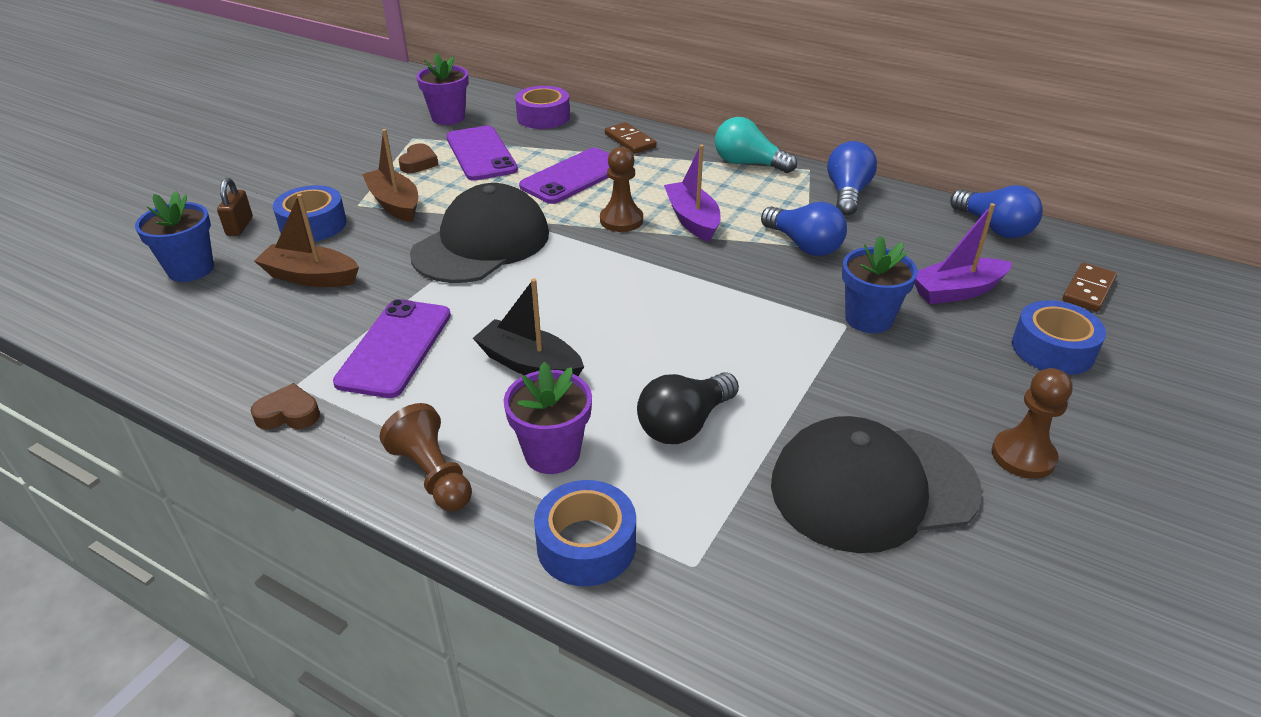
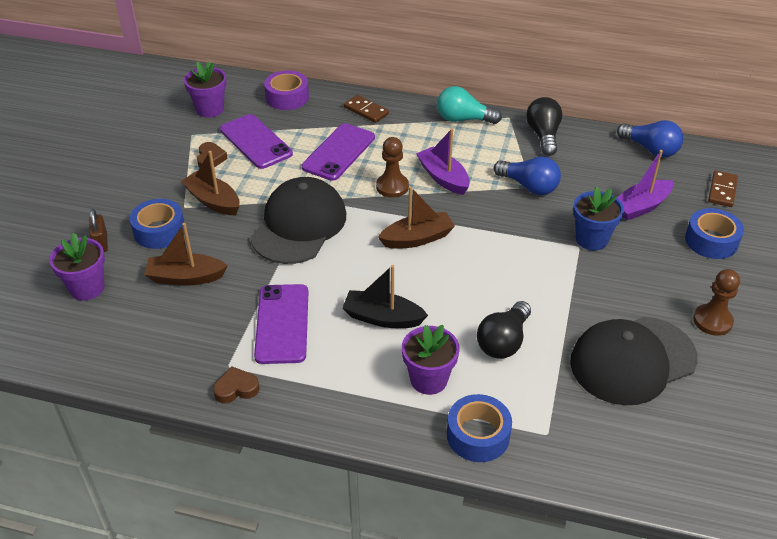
camera: 15 degrees left, 5 degrees up
(191, 269) = (87, 288): blue flower pot -> purple flower pot
(433, 475) = (359, 411): brown pawn -> none
(624, 280) = (417, 238): none -> brown boat
(847, 193) = (543, 135): blue light bulb -> black light bulb

